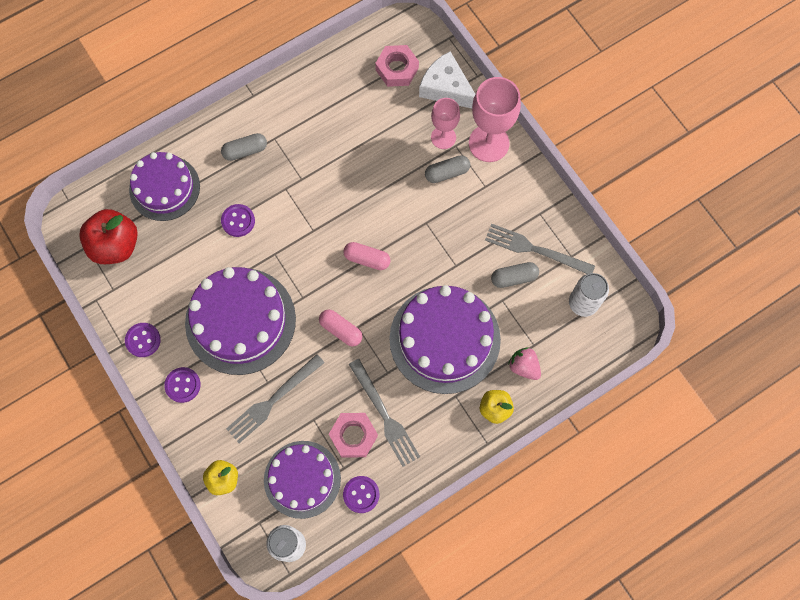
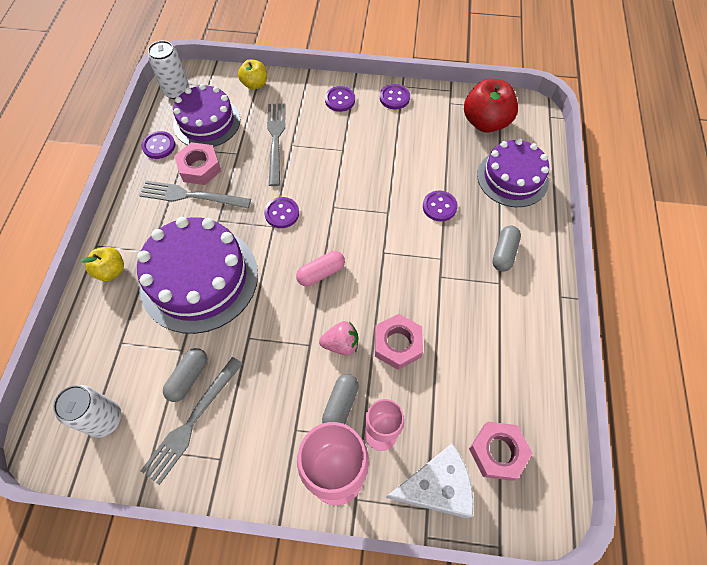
camera: 130 degrees right, 10 degrees down
(240, 321) = (354, 158): purple cake -> none
(341, 330) = (282, 213): pink capsule -> purple button
(377, 170) = (397, 344): none -> pink nut
(524, 366) = (114, 319): pink strawberry -> pink strawberry (341, 344)
(535, 249) = (192, 421): grey fork -> grey fork turned 150 degrees clockwise

